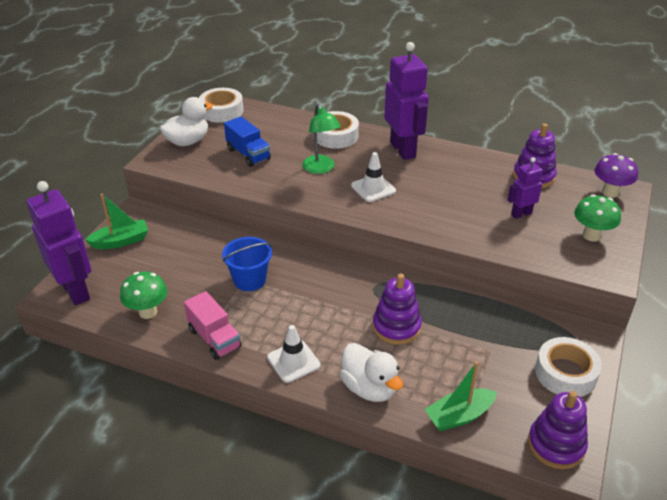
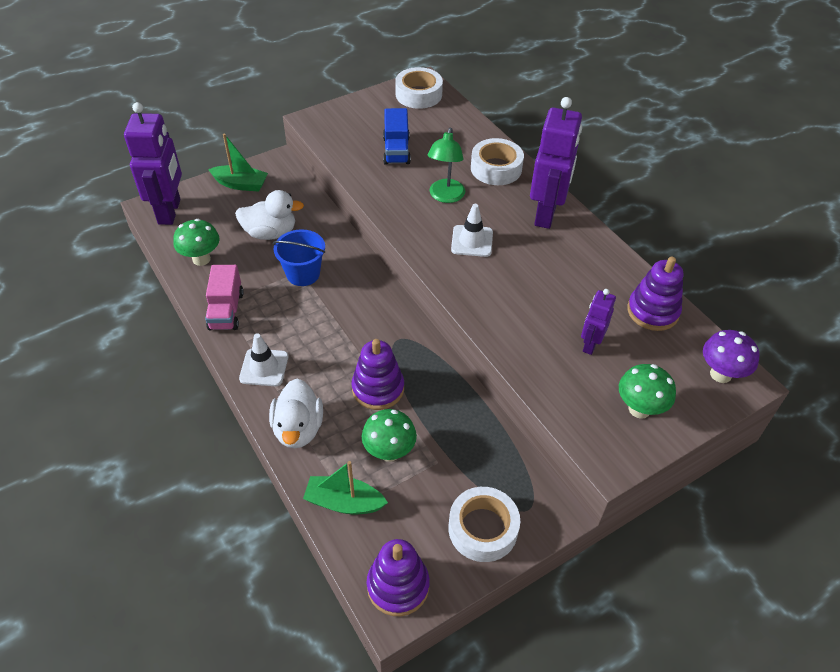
camera: 35 degrees right, 10 degrees up
(188, 141) = (358, 113): white duck -> white duck (270, 233)
(452, 363) = (389, 452): none -> green mushroom
(521, 214) = (590, 344): purple robot -> purple robot turned 75 degrees counterclockwise

